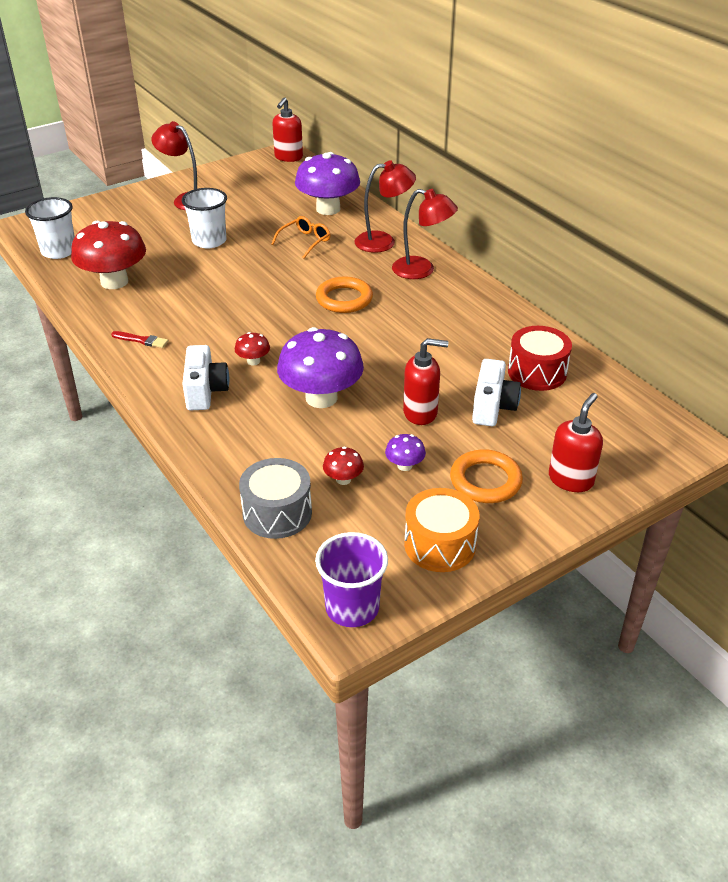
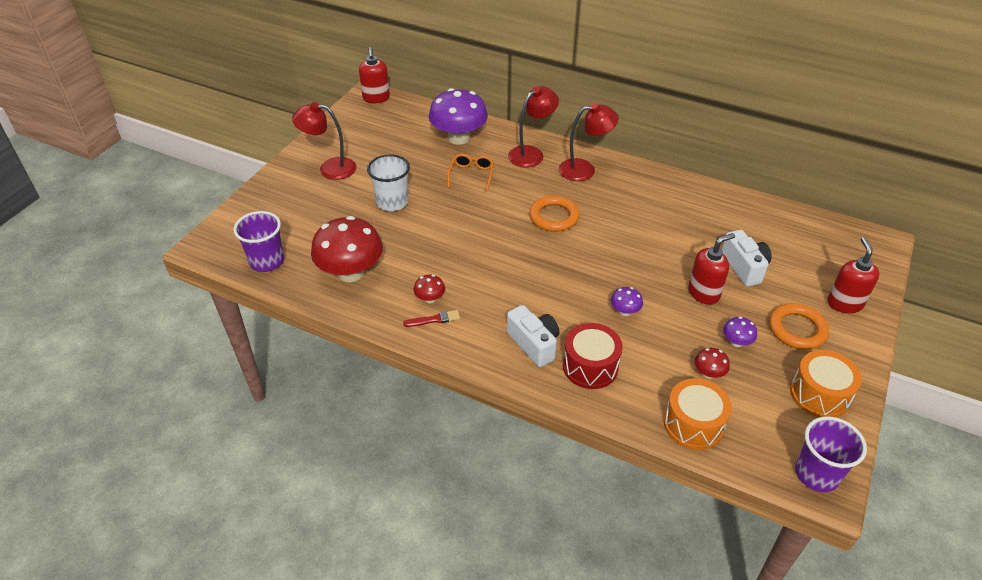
camera: 30 degrees left, 5 degrees up
(59, 251) = (267, 261): white cup -> purple cup
(253, 361) = (543, 301): red mushroom -> red mushroom (430, 299)
(277, 513) = (693, 424): grey drum -> orange drum
(321, 398) = (625, 311): purple mushroom -> purple mushroom, size x0.44
(537, 372) = (744, 226): red drum -> red drum (590, 366)

